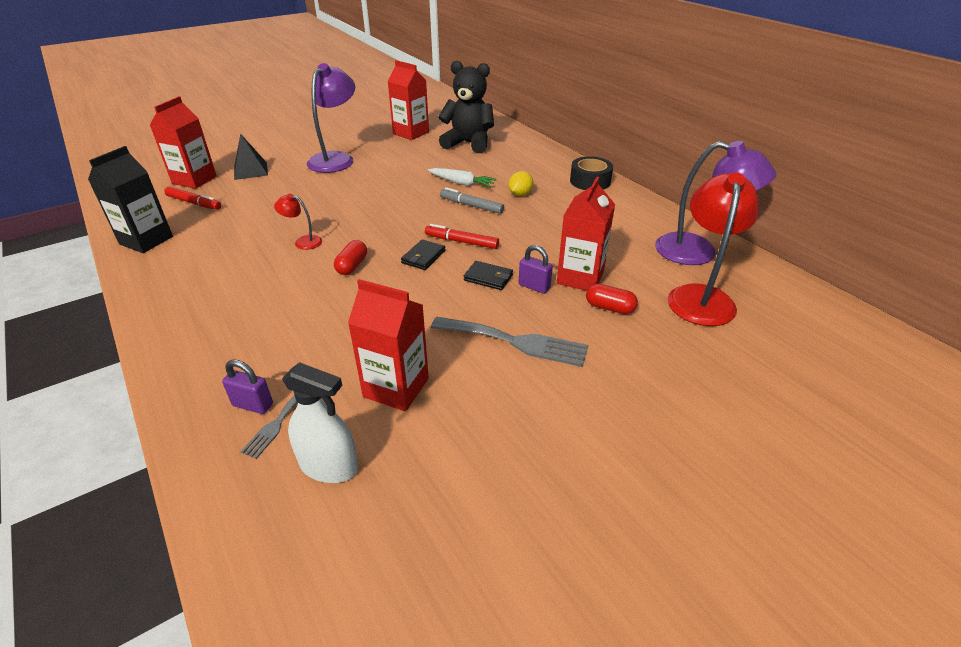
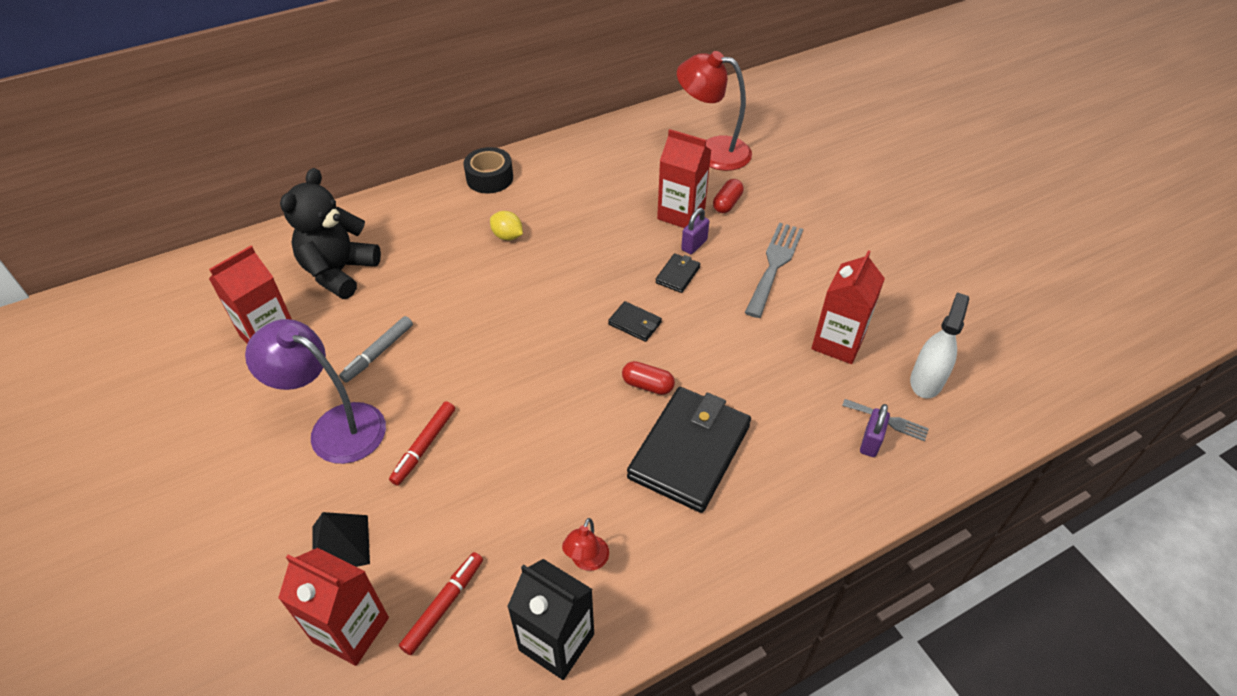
camera: 85 degrees left, 10 degrees up
(277, 288) = (689, 451): none -> black wallet
(303, 242) = (587, 439): red lamp -> red lamp (587, 561)
(461, 183) = (463, 285): white carrot -> none
(461, 242) = (607, 291): red marker -> red marker (424, 446)
(471, 205) = (526, 279): grey marker -> grey marker (378, 353)
(698, 252) = (645, 137): purple lamp -> none

